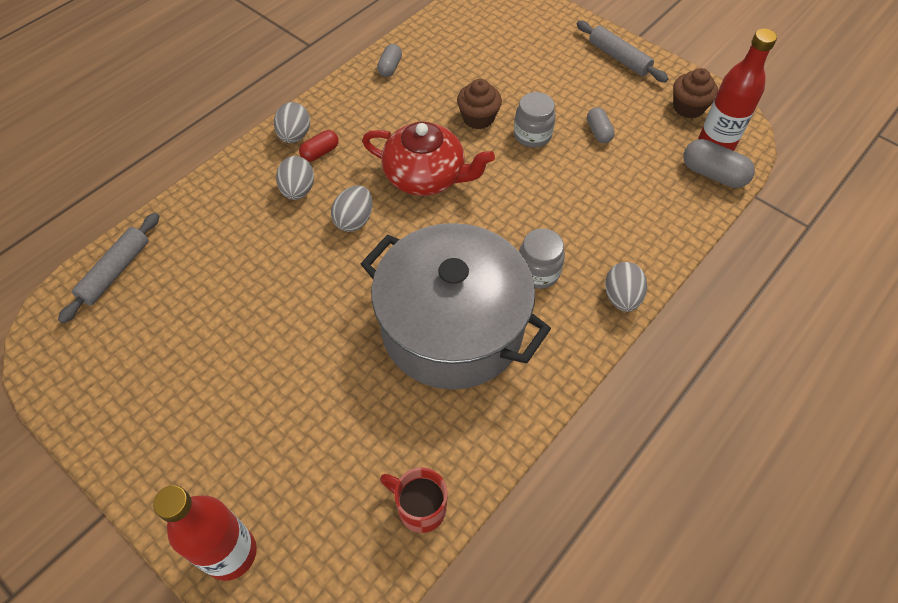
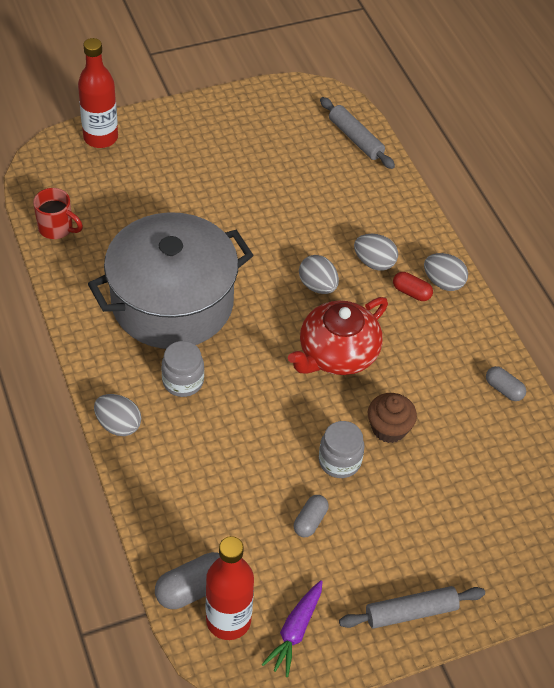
camera: 115 degrees right, 5 degrees down
(320, 152) = (411, 292): red capsule -> red capsule turned 45 degrees counterclockwise
(420, 507) = (57, 228): red mug -> red mug turned 60 degrees clockwise
(598, 132) = (310, 521): grey capsule -> grey capsule turned 75 degrees counterclockwise
(688, 107) = (295, 632): brown cupcake -> purple carrot

